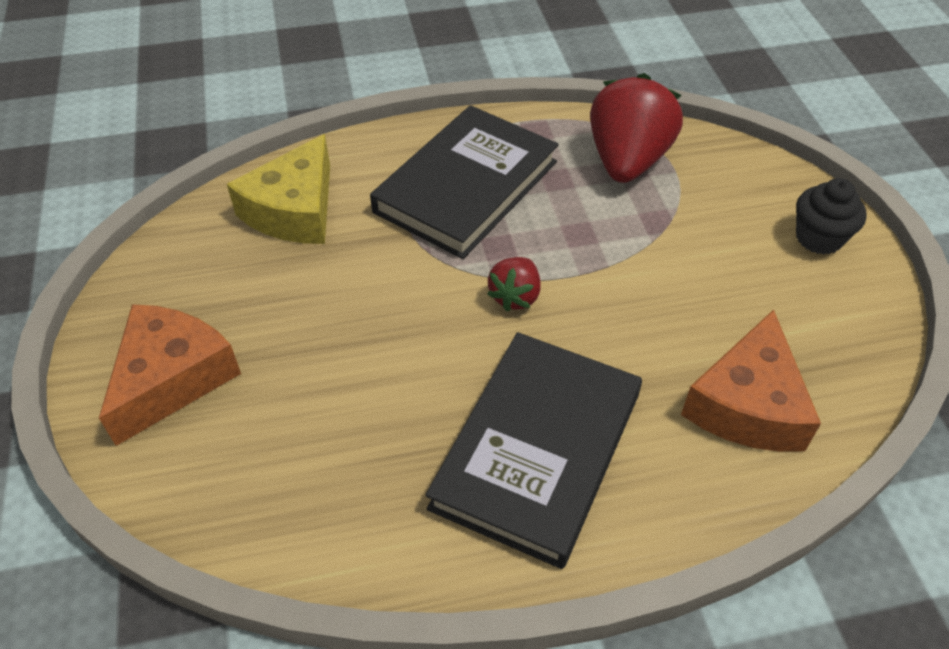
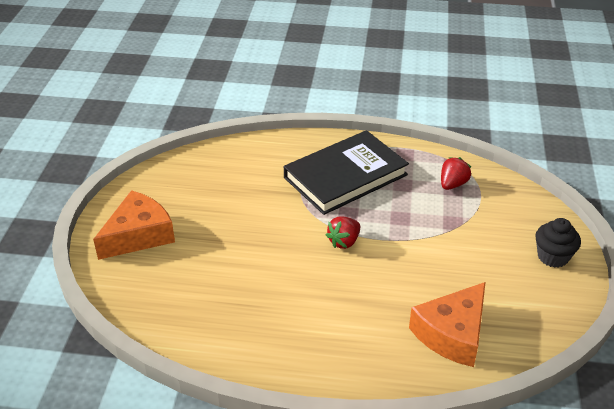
camera: 20 degrees right, 10 degrees down
(294, 210) = (240, 166): yellow cheese -> none
(537, 450) = (316, 322): black book -> none
(627, 161) = (452, 184): red strawberry -> red strawberry, size x0.52

